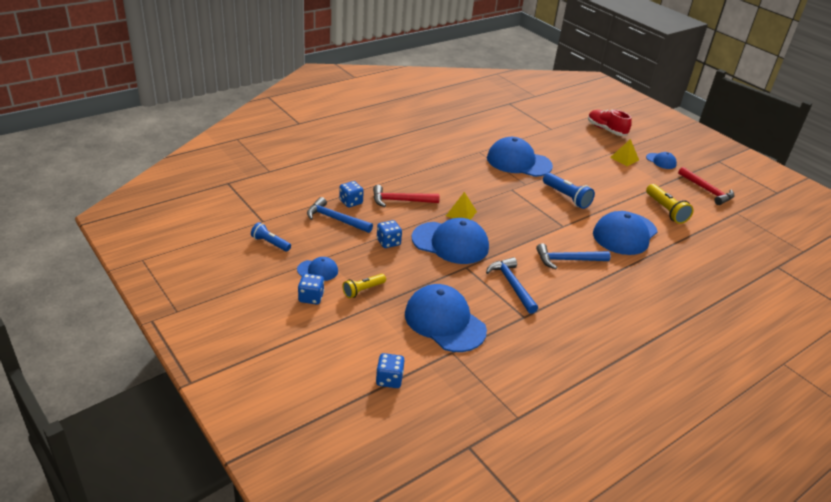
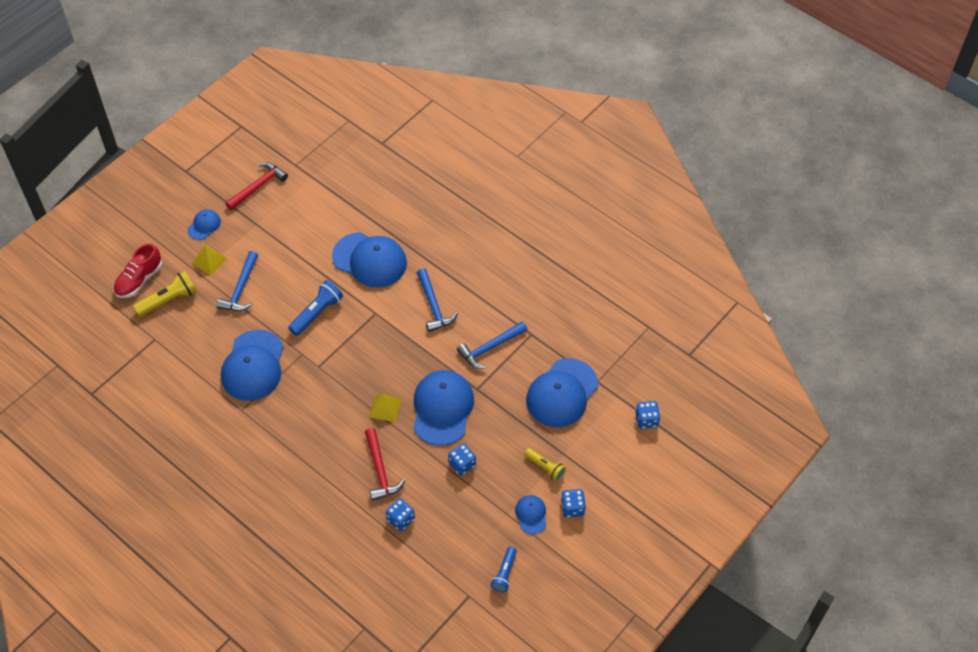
camera: 100 degrees left, 20 degrees up
(335, 219) = (439, 525): blue hammer -> blue hammer (241, 289)
(665, 210) = (313, 224): yellow flashlight -> yellow flashlight (168, 300)

